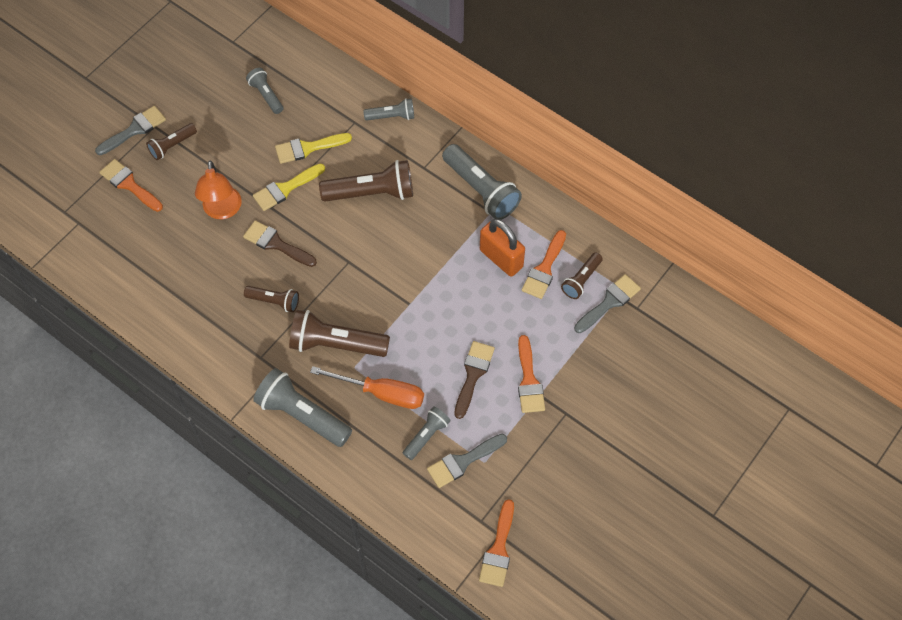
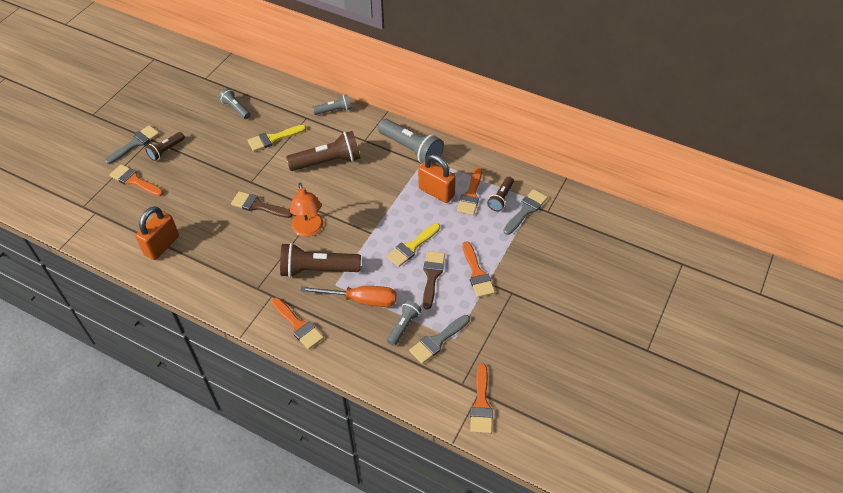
camera: 10 degrees left, 10 degrees down
(154, 281) = (162, 245): none -> orange padlock
(222, 210) = (212, 189): orange lamp -> orange lamp (309, 230)
(274, 301) = (263, 246): brown flashlight -> none
(285, 189) = (260, 167): yellow brush -> yellow brush (411, 247)
(302, 415) = (298, 326): grey flashlight -> orange brush

